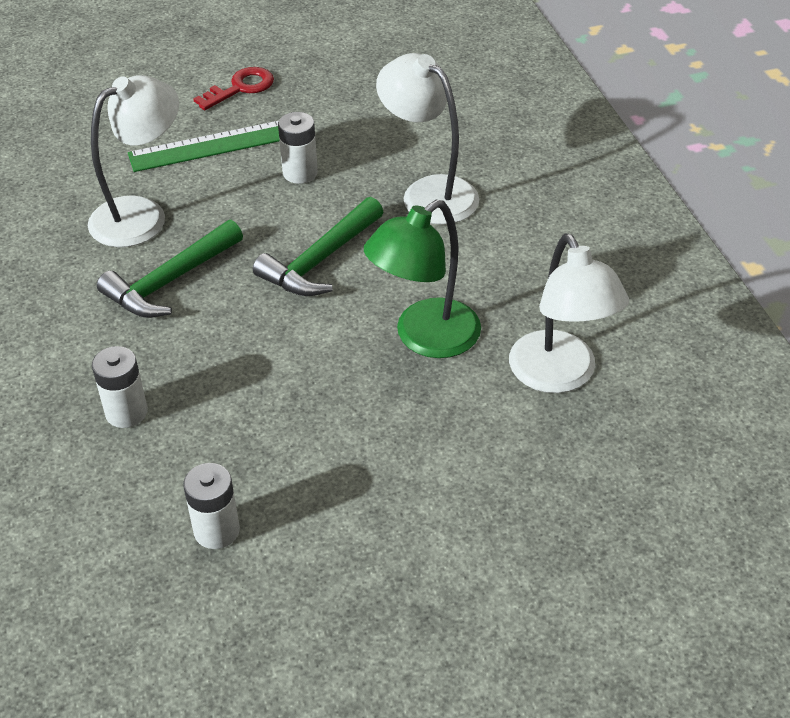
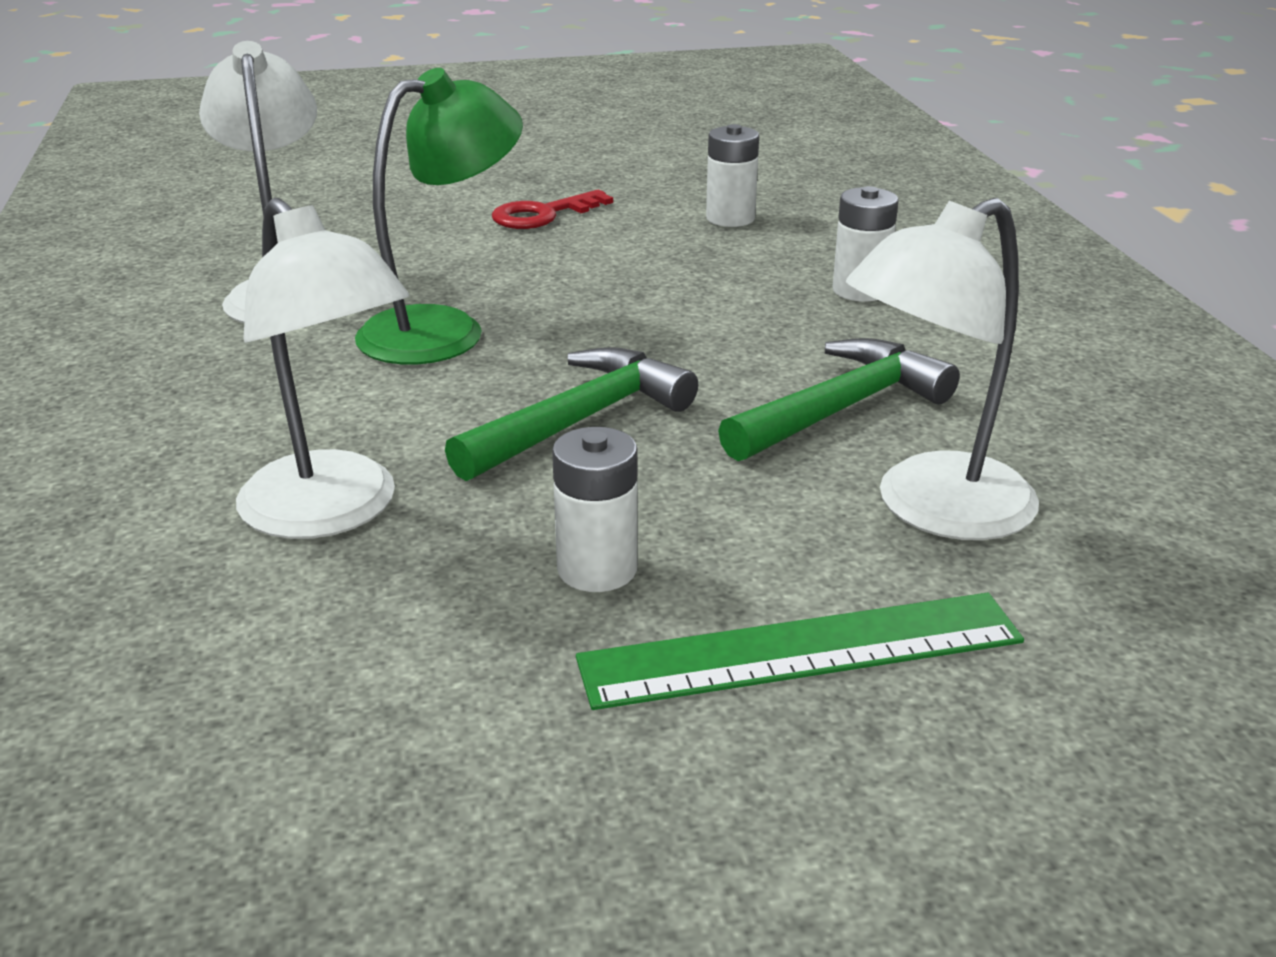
camera: 175 degrees left, 15 degrees down
(240, 88) = (754, 837): red key -> red key (543, 215)

